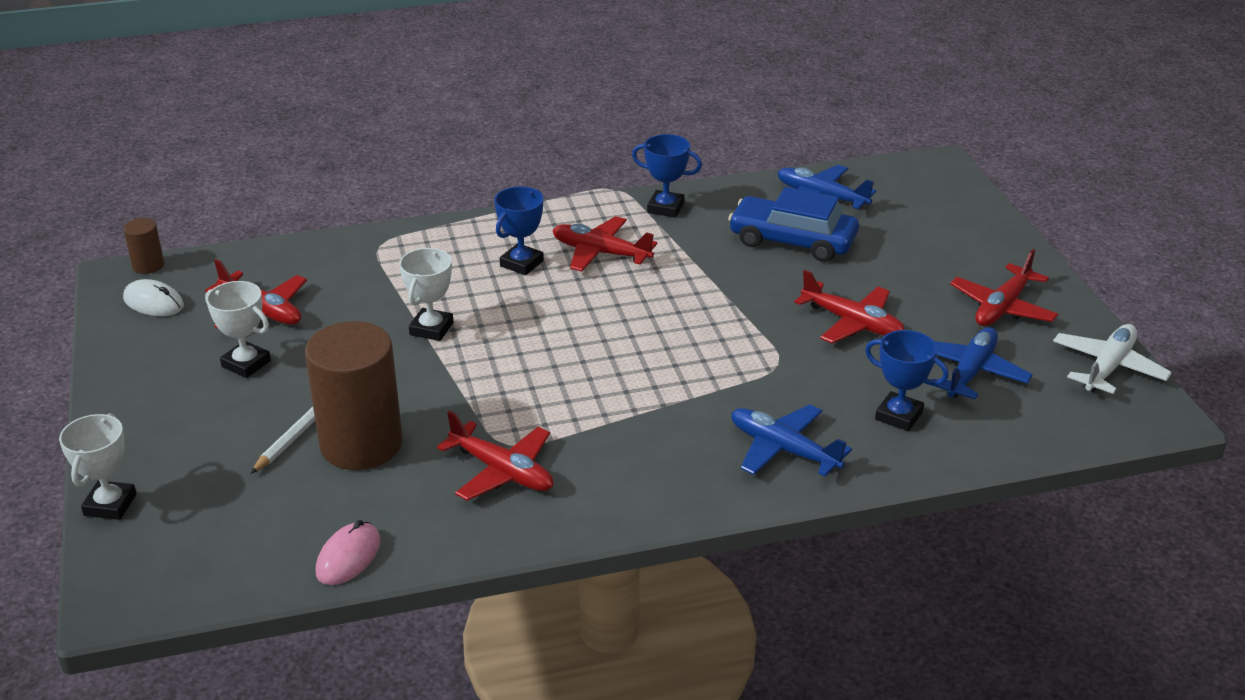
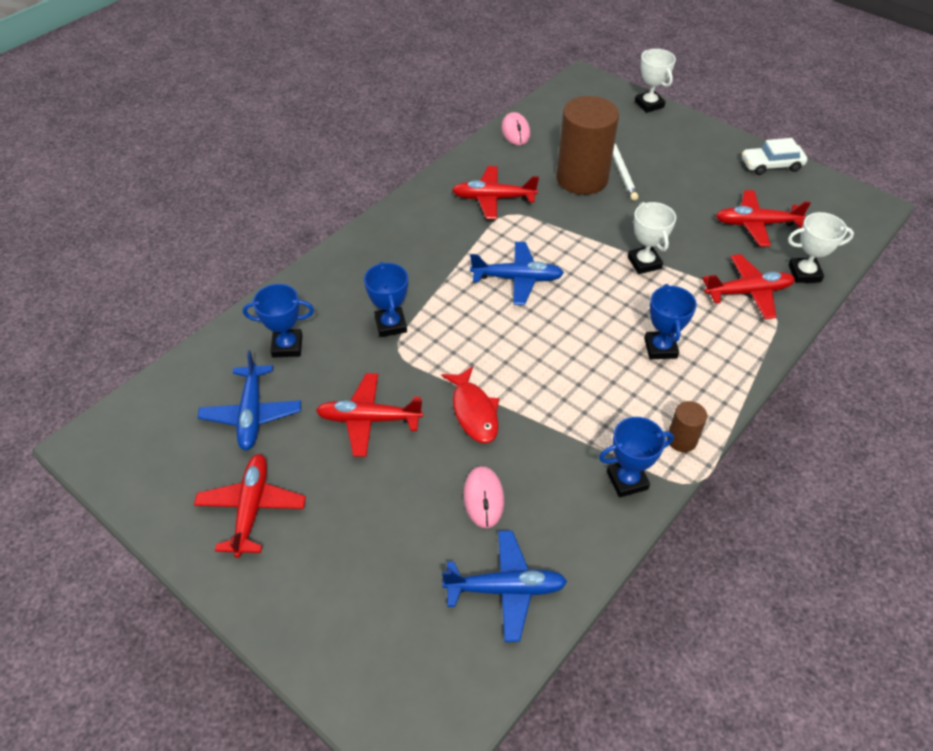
camera: 145 degrees right, 15 degrees up
(128, 356) = (771, 165): none -> white car
(148, 265) = (872, 219): brown cylinder -> brown cylinder (681, 440)
(154, 302) = (820, 199): white mouse -> none
(246, 364) = (707, 190): white trophy -> white trophy (804, 273)
(600, 253) = (619, 391): red plane -> red plane (748, 292)
(747, 291) = (474, 411): none -> red fish
(766, 388) = (391, 325): none -> blue trophy
(783, 450) = (348, 284): blue plane -> blue plane (517, 279)
(792, 241) = (483, 498): blue car -> pink mouse
(1108, 367) = (139, 478): white plane -> none

